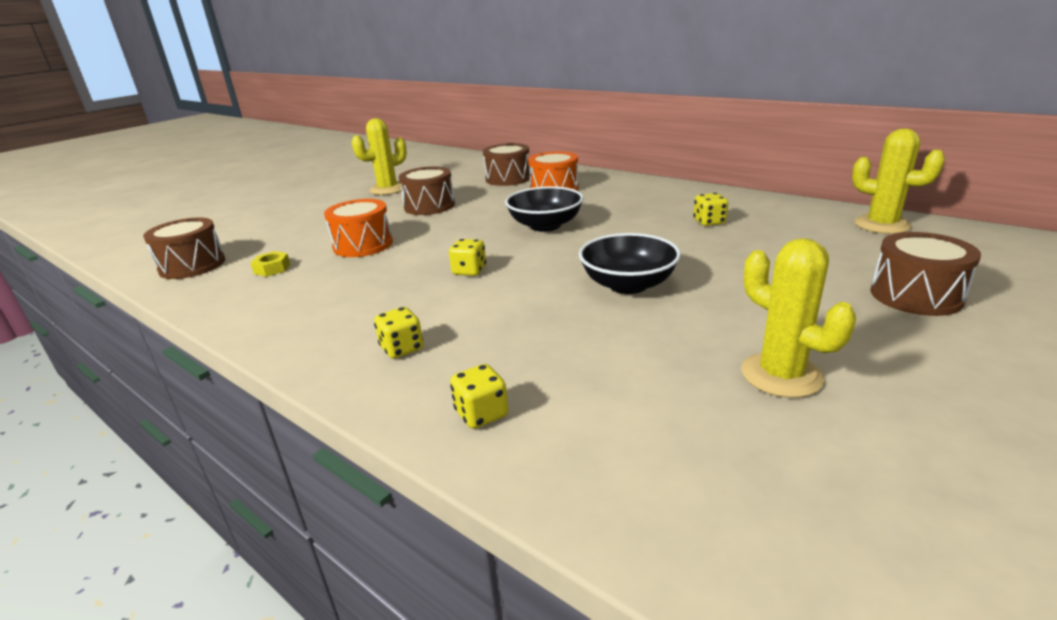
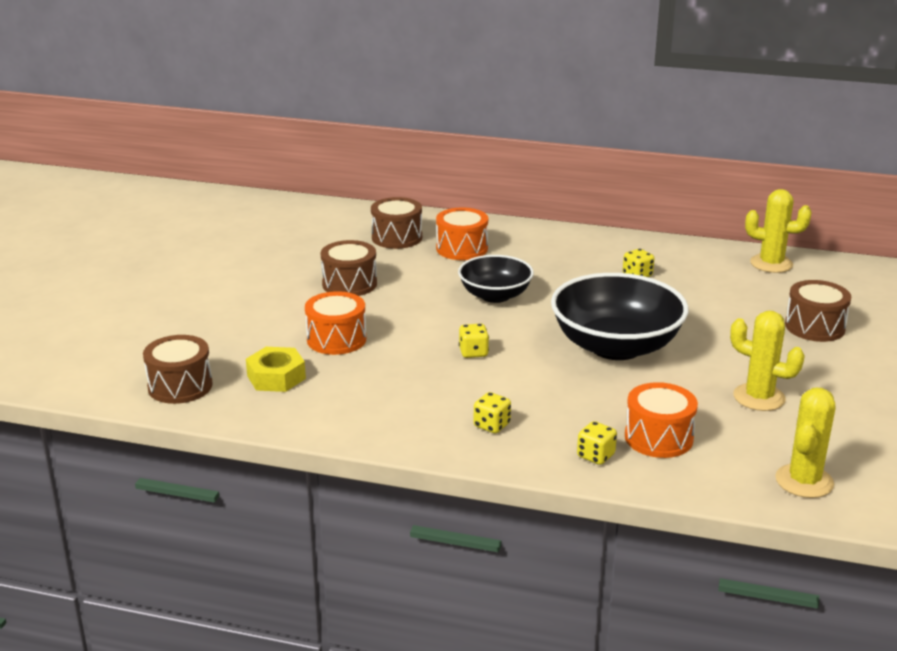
camera: 25 degrees left, 0 degrees up
(272, 269) = (276, 377): yellow nut -> yellow nut, size x1.68
(387, 189) = (271, 265): yellow cactus -> yellow cactus (804, 481)
(589, 406) = (658, 438): none -> orange drum
(628, 285) = (616, 346): black bowl -> black bowl, size x1.66

